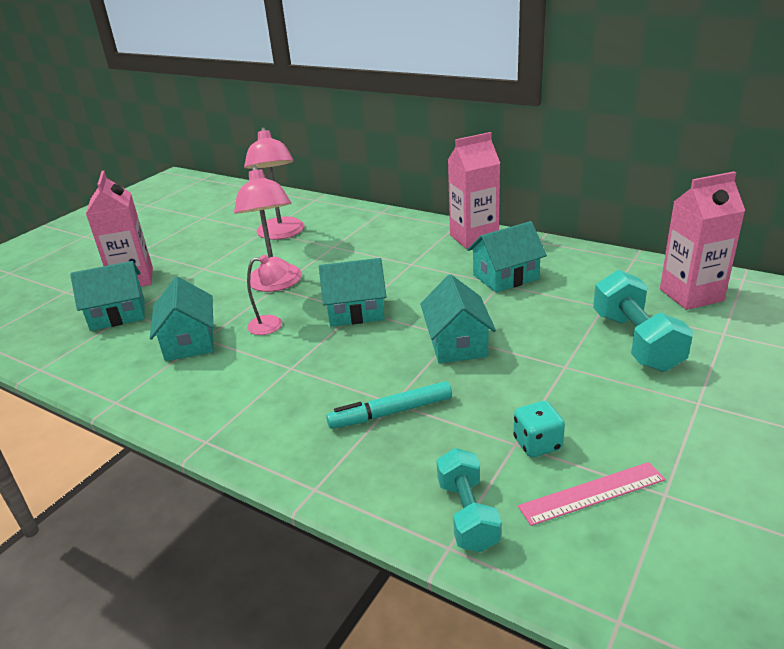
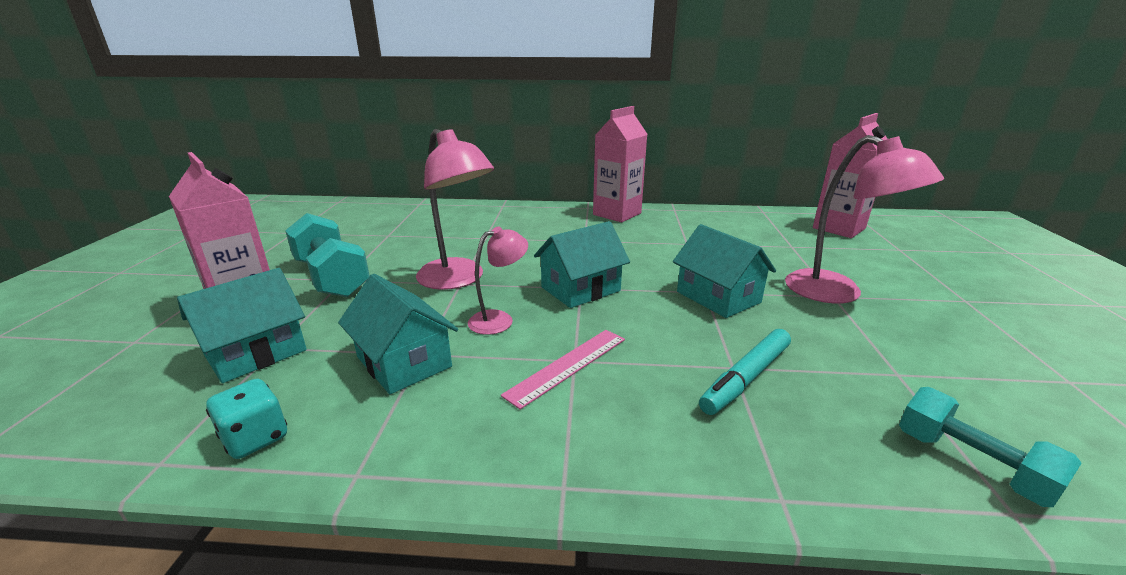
camera: 30 degrees left, 5 degrees down
(281, 234) = (412, 235): pink lamp -> pink lamp (837, 293)
(505, 277) = (684, 237): turquoise house -> none
(537, 444) = (915, 368): turquoise dice -> turquoise dice (255, 438)
(592, 493) = (1025, 400): pink ruler -> pink ruler (567, 366)
(636, 341) = (854, 266): turquoise dumbbell -> turquoise dumbbell (332, 277)

